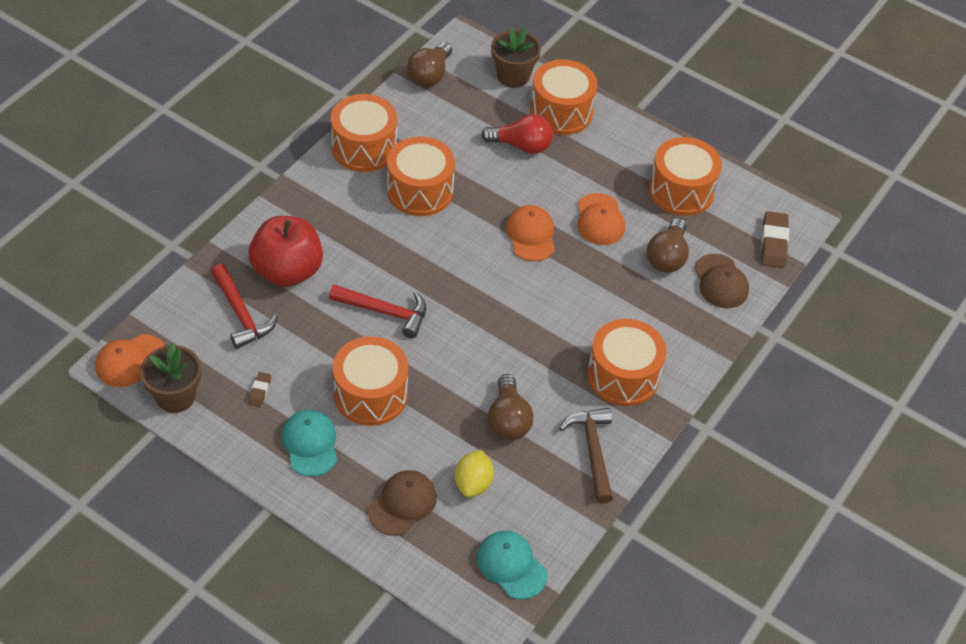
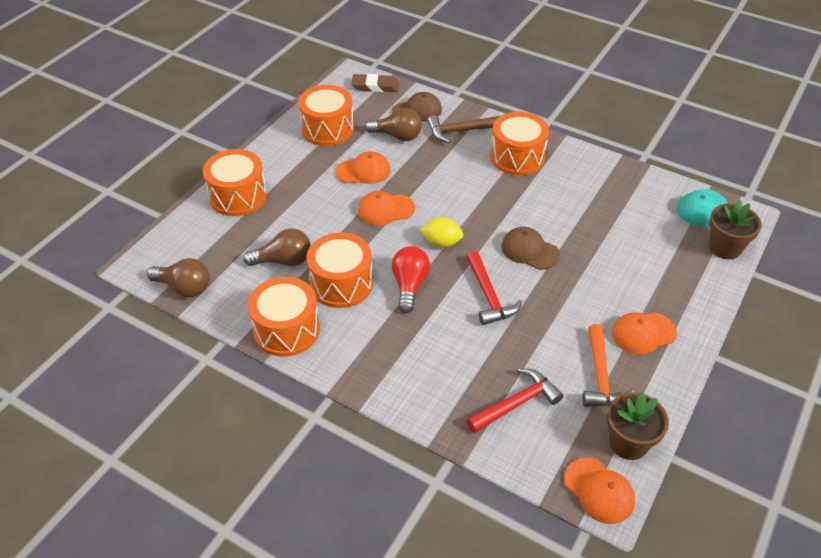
camera: 90 degrees left, 5 degrees down
(259, 391) = (600, 376): brown eraser -> orange hammer
(287, 271) = (456, 373): red apple -> none
(310, 444) = (643, 333): turquoise cap -> orange cap
(370, 394) = (579, 298): orange drum -> none
(385, 312) = (489, 296): red hammer -> red hammer turned 150 degrees clockwise
(402, 504) = (676, 270): brown cap -> brown cap (529, 250)
(473, 483) = (641, 231): yellow lemon -> yellow lemon (441, 243)
(508, 419) = (576, 215): brown light bulb -> brown light bulb (284, 261)
(513, 76) = (189, 229): brown flower pot -> brown flower pot (725, 248)
(521, 146) = (281, 219): red light bulb -> red light bulb (409, 285)
(592, 451) = (589, 171): brown hammer -> brown hammer (460, 131)

